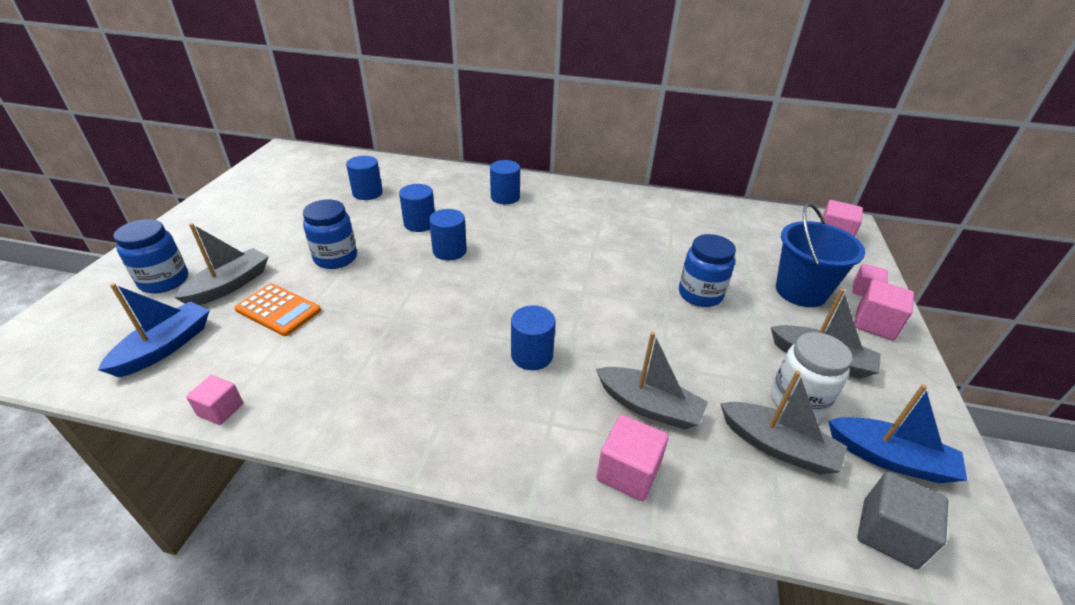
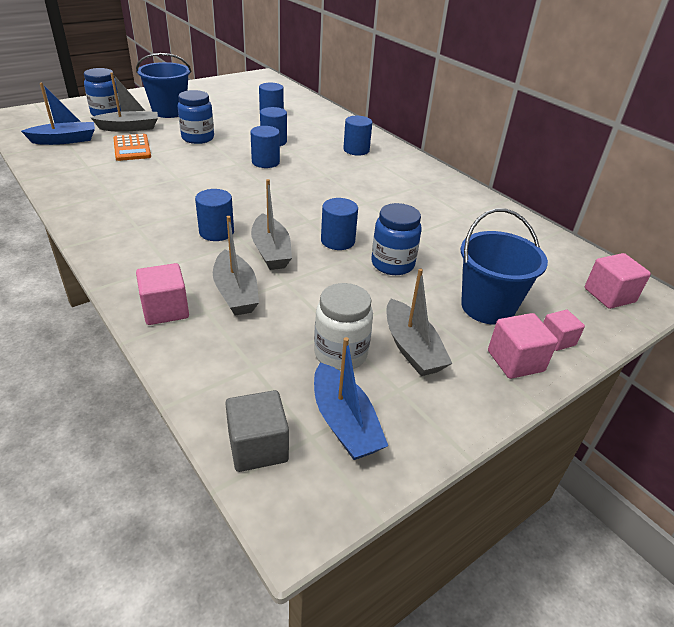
camera: 40 degrees right, 0 degrees up
(221, 410) = (45, 174): pink cube -> none
(245, 240) = (169, 111): none -> blue bucket
(634, 298) = (337, 241): none -> blue cylinder
(777, 446) = (276, 361): grey boat -> grey boat (271, 251)

